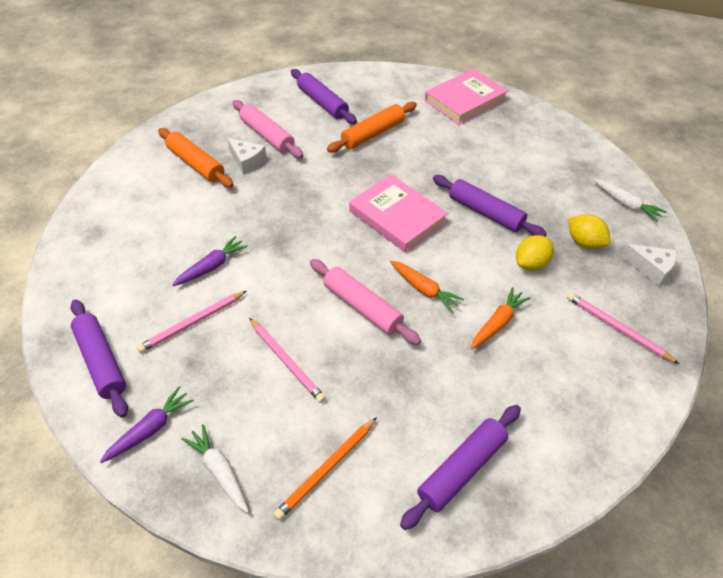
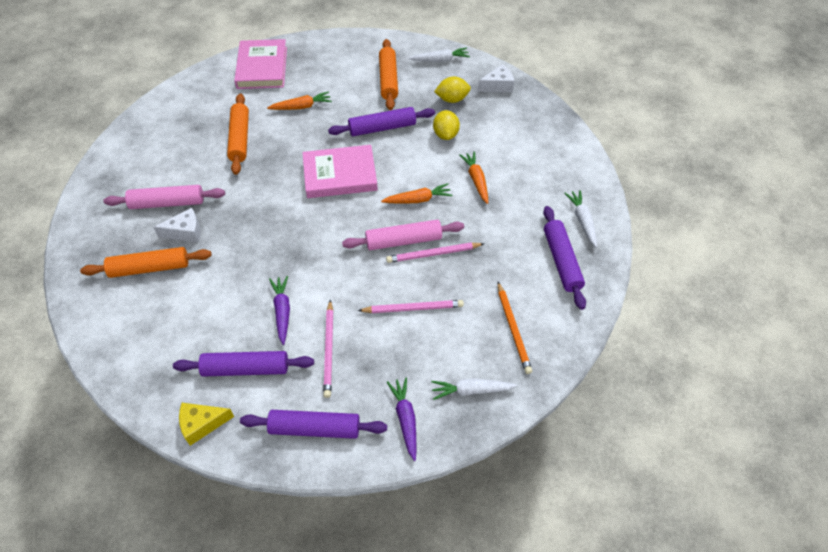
camera: 55 degrees left, 5 degrees up
(65, 282) = (202, 424): none -> yellow cheese
(322, 103) = (168, 147): purple rolling pin -> purple rolling pin (246, 369)
(449, 147) = (301, 107): none -> orange carrot
(542, 460) = (582, 221): none -> white carrot
(551, 182) = (388, 80): none -> orange rolling pin
(617, 328) = (525, 130): pink pencil -> pink pencil (433, 254)

